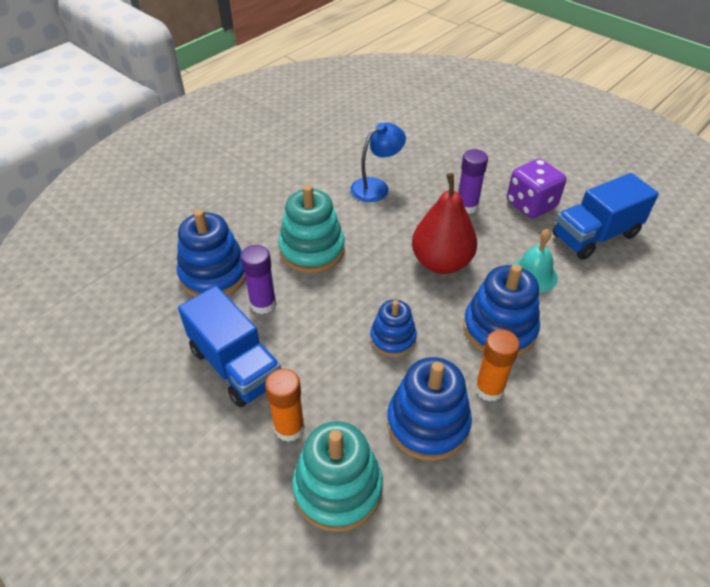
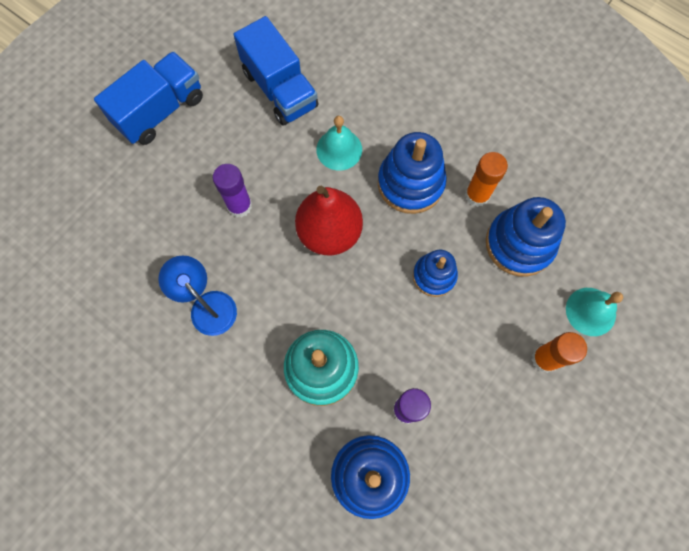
camera: 95 degrees left, 25 degrees up
(236, 365) = (487, 422): blue truck -> blue truck (160, 111)
(338, 488) = (590, 311): turquoise stacking toy -> turquoise bell
(531, 204) = (234, 142): purple dice -> none

